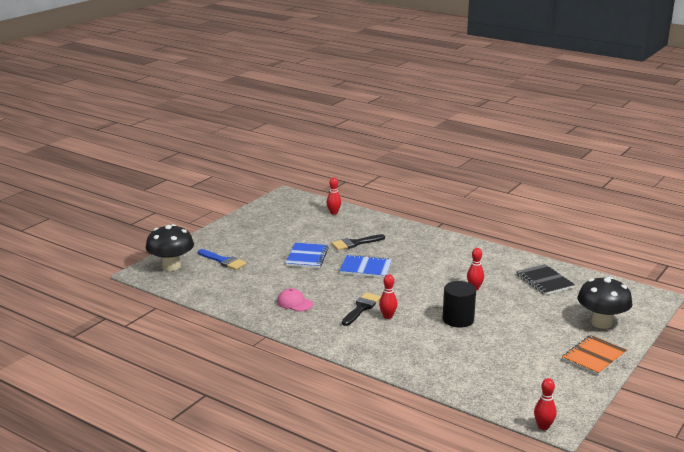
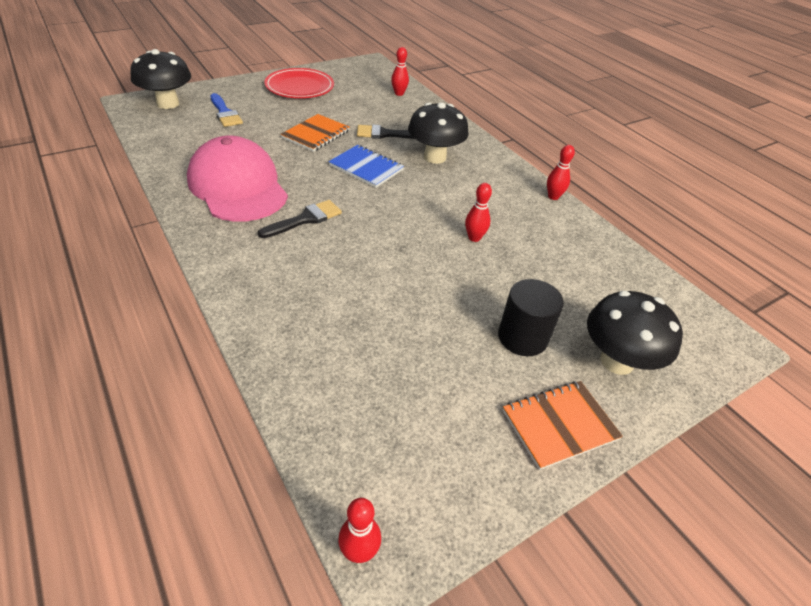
camera: 20 degrees right, 20 degrees up
(255, 228) = (299, 87): none -> red plate
(294, 303) = (238, 186): pink cap -> pink cap, size x2.40
(307, 257) = (316, 134): blue notebook -> orange notebook
(388, 316) = (324, 242): red bowling pin -> red bowling pin (553, 197)
(404, 249) = (435, 157): none -> black mushroom
(458, 319) = (409, 279): black cylinder -> black cylinder (522, 337)
(544, 281) = (579, 259): black notebook -> none

